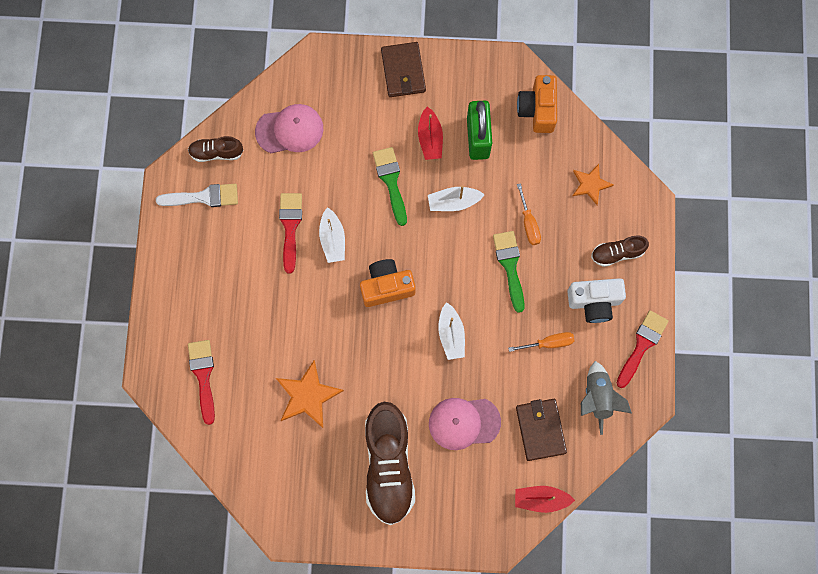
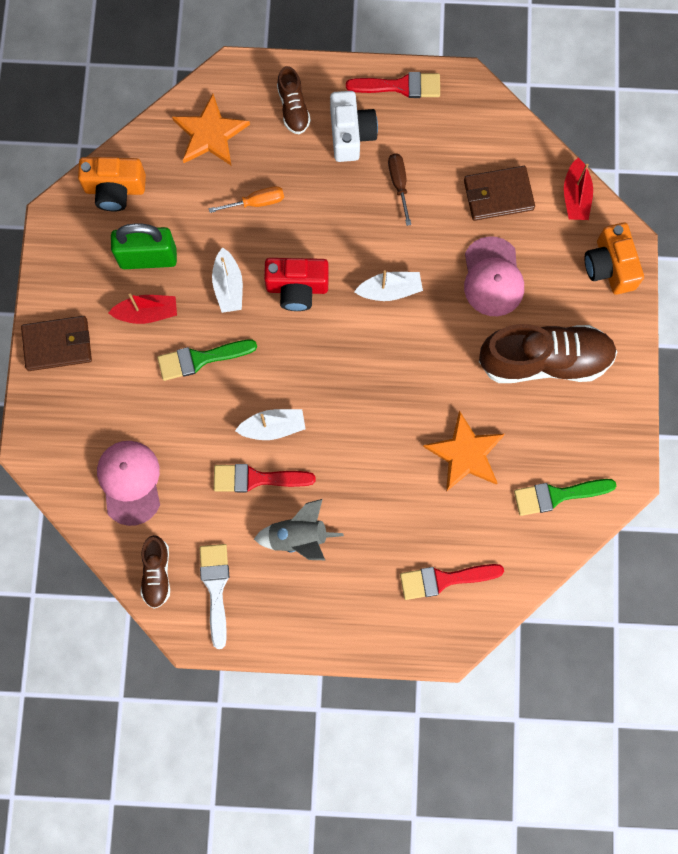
camera: 90 degrees left, 0 degrees up
(386, 287) = (332, 363): orange camera -> orange camera (609, 266)
(452, 257) = (297, 288): none -> red camera
(510, 266) = (307, 224): green brush -> green brush (557, 495)
(548, 343) = (399, 184): orange screwdriver -> brown screwdriver
(590, 184) = (210, 134): orange star -> orange star, size x1.55
(597, 398) = (460, 134): grey rocket -> grey rocket (298, 537)
(642, 345) = (400, 86): red brush -> red brush turned 150 degrees clockwise

